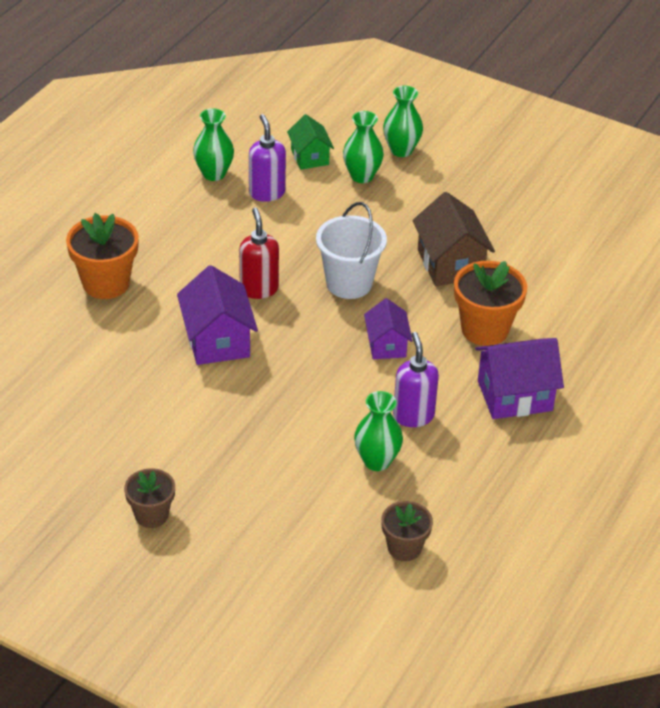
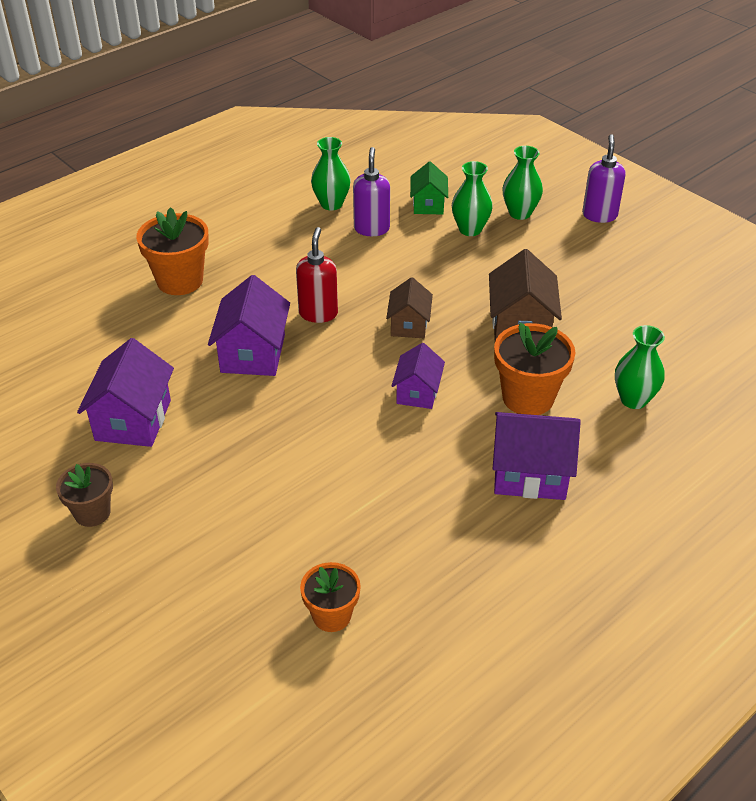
camera: 20 degrees right, 0 degrees up
(140, 426) = (133, 420): none -> purple house
(349, 283) = (409, 325): white bucket -> brown house
(377, 461) = (349, 510): green vase -> green vase (633, 399)
(404, 548) = (331, 615): brown flower pot -> orange flower pot
(413, 416) = (410, 471): purple soap dispenser -> purple soap dispenser (599, 215)

